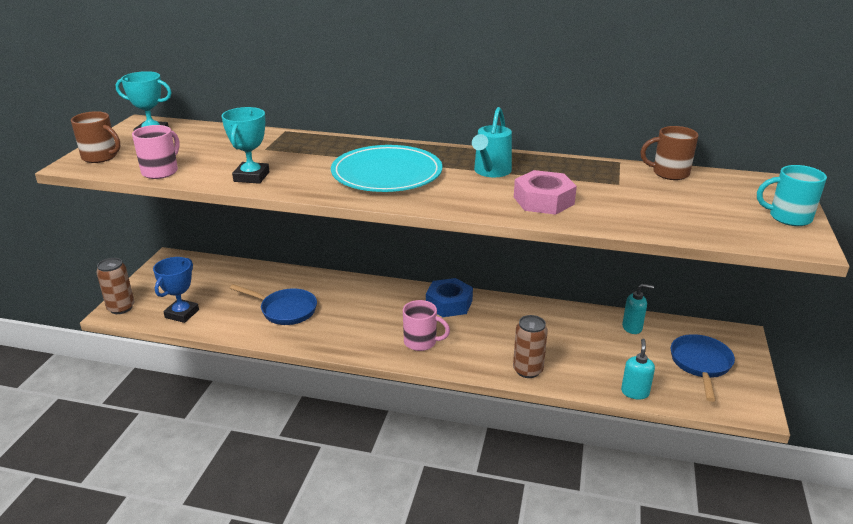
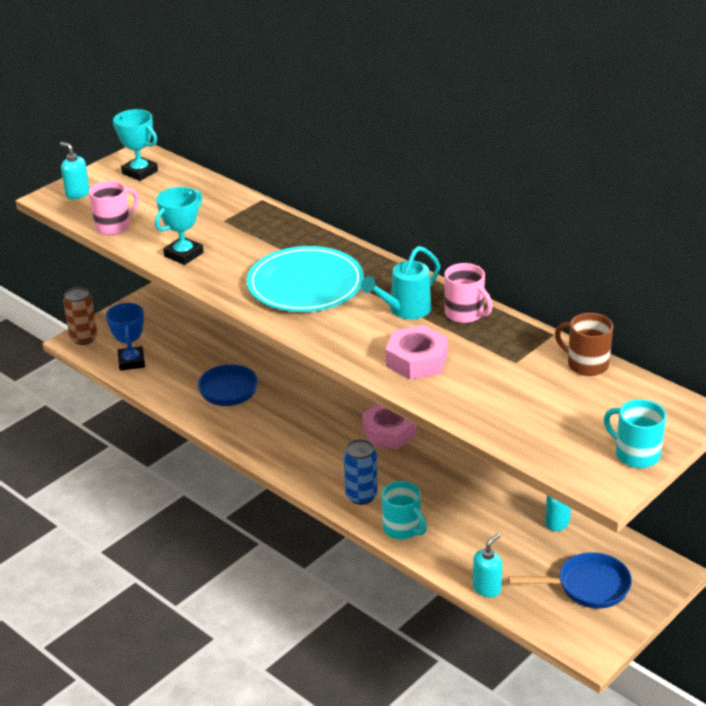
camera: 30 degrees right, 5 degrees up
(101, 157) = (77, 194): brown mug -> turquoise soap dispenser
(182, 314) = (131, 361): blue trophy -> blue trophy turned 60 degrees counterclockwise
(421, 342) = (326, 465): pink mug -> pink mug (465, 314)
(449, 303) = (389, 432): blue nut -> pink nut
(472, 356) = (361, 496): none -> blue can
(527, 370) = (402, 529): brown can -> turquoise mug
(700, 365) = (587, 586): blue pan -> blue pan turned 45 degrees clockwise

